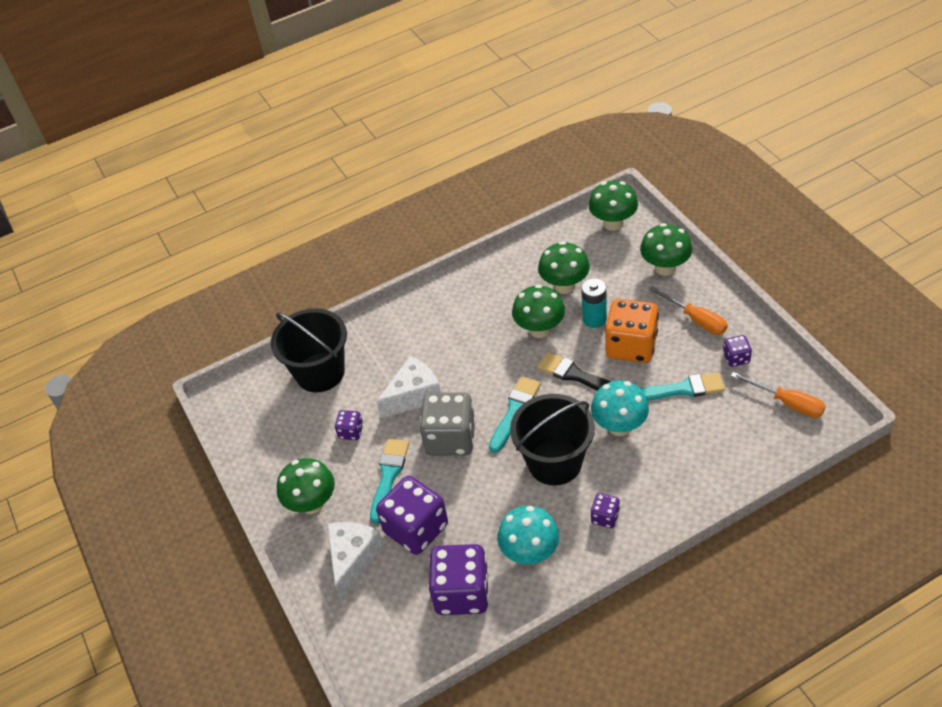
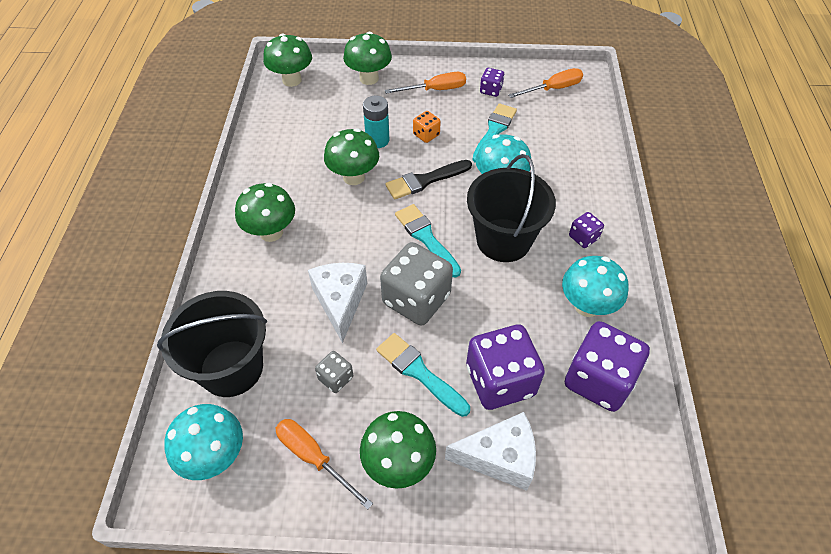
camera: 65 degrees left, 5 degrees up
(256, 406) = (215, 456): none -> turquoise mushroom
(287, 456) = (313, 457): none -> orange screwdriver
(351, 432) = (336, 378): purple dice -> grey dice
(353, 559) = (499, 458): white cheese -> white cheese turned 135 degrees clockwise
(564, 286) = (324, 139): green mushroom -> green mushroom (271, 232)
(631, 346) = (426, 135): orange dice -> orange dice, size x0.47

